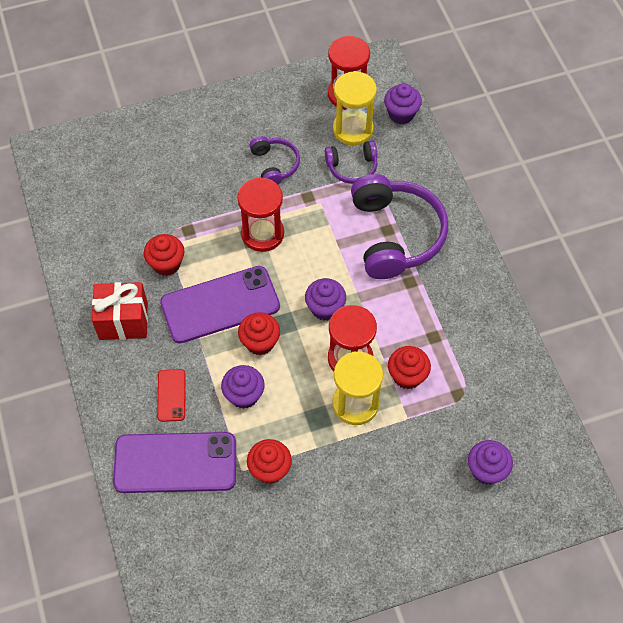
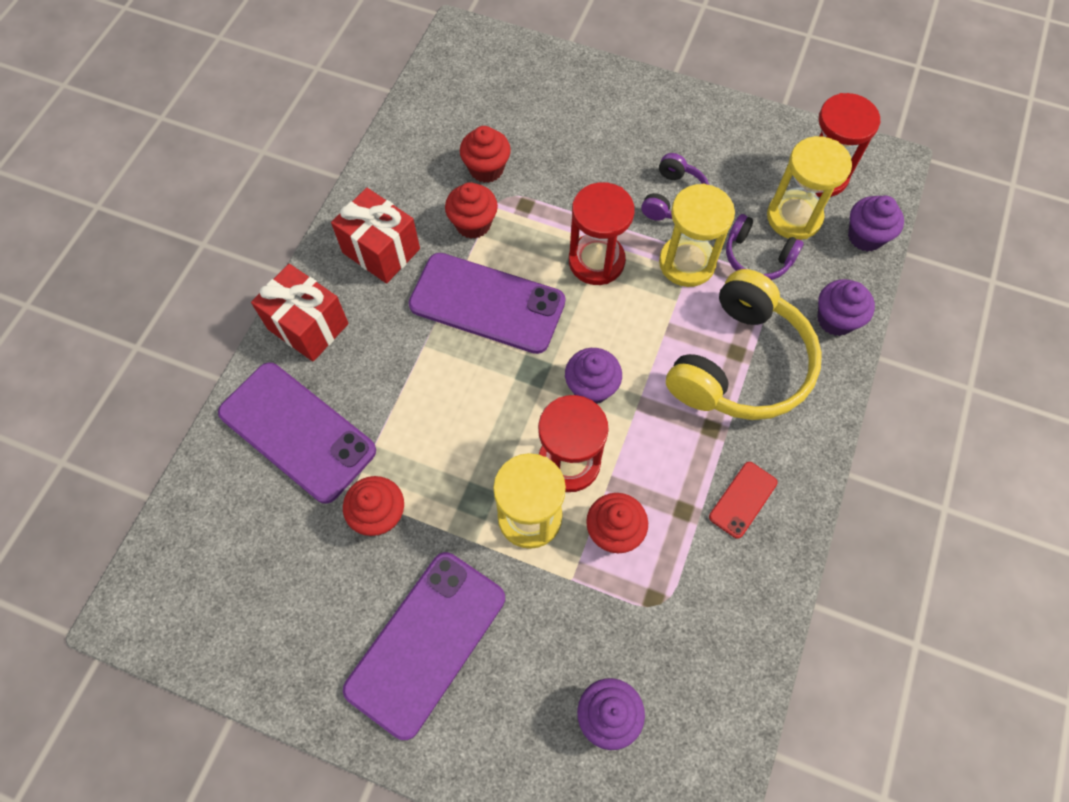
camera: 40 degrees right, 5 degrees up
(121, 399) = (308, 326): none -> red gift
(171, 395) = (356, 360): red phone -> red phone (743, 499)
(244, 395) = (425, 415): purple cupcake -> purple cupcake (835, 319)
(260, 342) = (491, 372): red cupcake -> red cupcake (486, 169)
(316, 198) = (687, 263): none -> yellow hourglass
(360, 513) = (426, 643): none -> purple phone
(395, 235) = (740, 364): purple headphones -> yellow headphones

